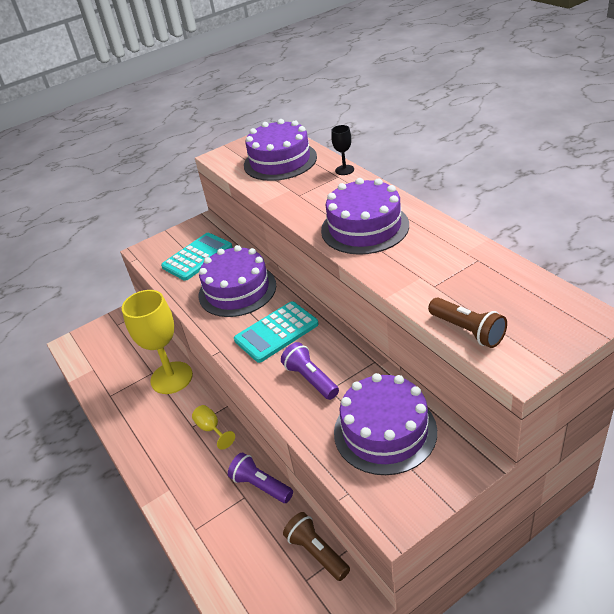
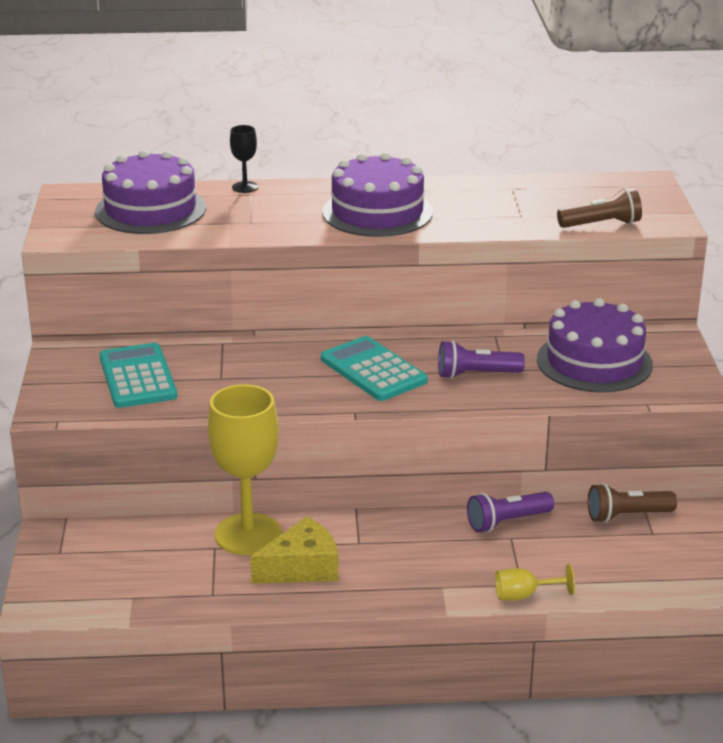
camera: 65 degrees left, 10 degrees down
(153, 416) = (302, 567): none -> yellow cheese
(211, 429) = (381, 529): yellow goblet -> yellow goblet (524, 595)
(237, 290) = (256, 371): purple cake -> none
(276, 332) = (373, 370): turquoise calculator -> turquoise calculator turned 150 degrees clockwise

